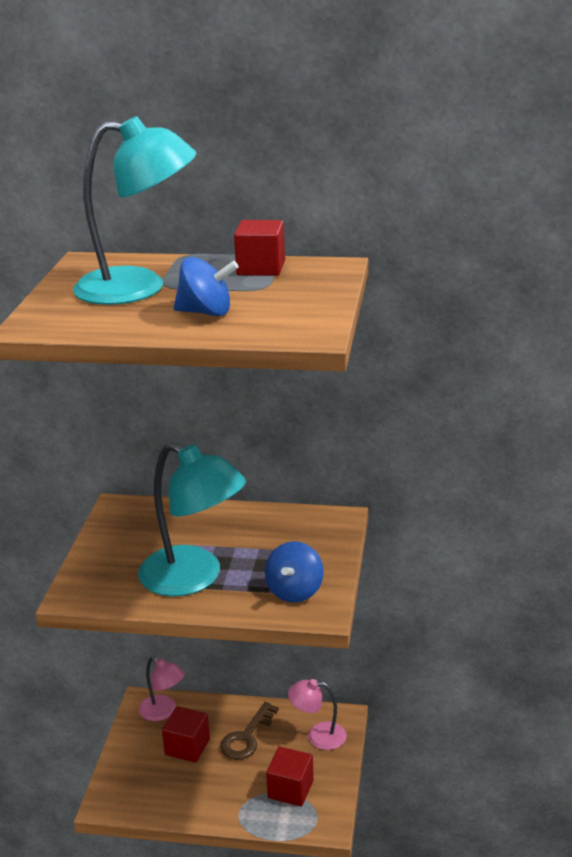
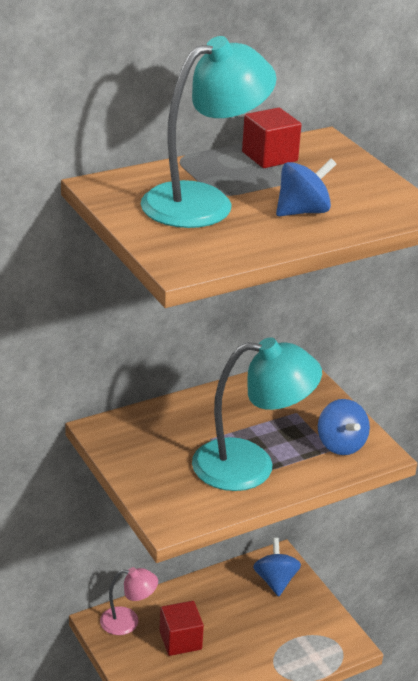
camera: 40 degrees left, 5 degrees up
(247, 737) = (221, 608): brown key -> none
(290, 789) = (297, 632): red cube -> none
(318, 736) = (275, 581): pink lamp -> blue spinning top

